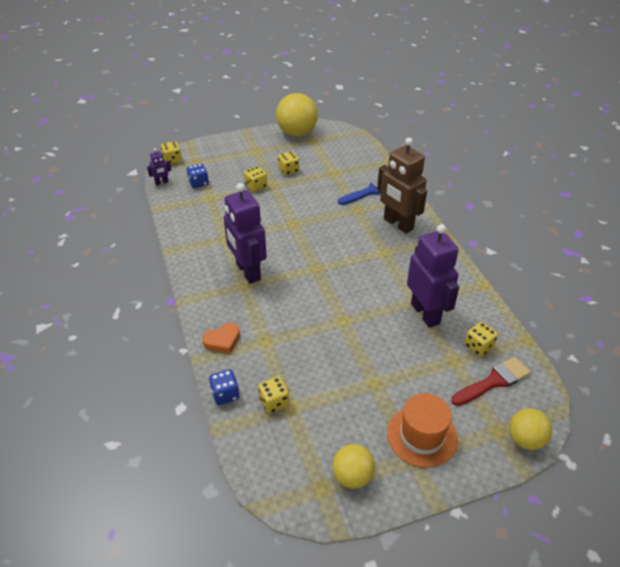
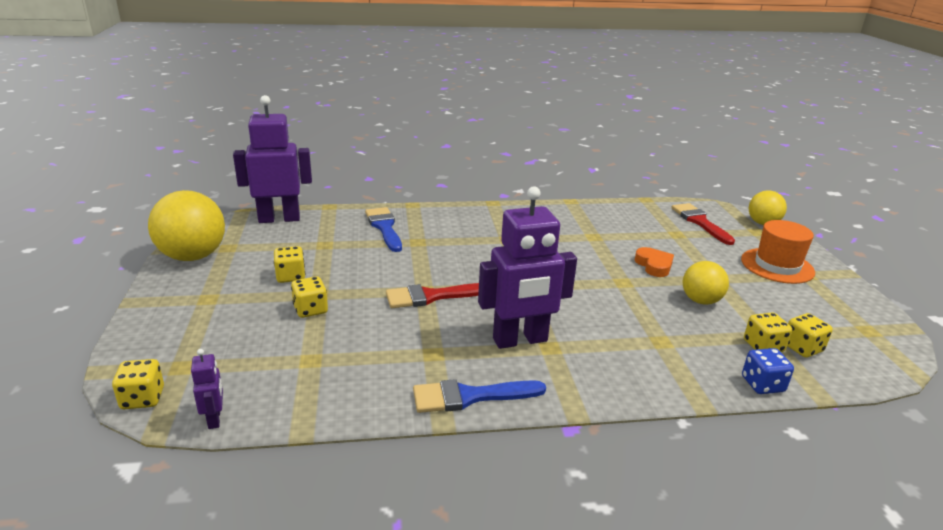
camera: 80 degrees left, 15 degrees down
(189, 257) = (470, 396): none -> blue brush
(198, 183) = (255, 369): blue dice -> none
(222, 341) = (664, 377): orange heart -> orange heart (654, 265)
(286, 228) = (432, 296): none -> red brush
(352, 476) = (844, 310): yellow ball -> yellow ball (700, 301)
(398, 224) = (459, 223): brown robot -> none
(425, 313) = (611, 235): purple robot -> purple robot (279, 219)
(479, 346) = (657, 220): yellow dice -> yellow dice (802, 348)

